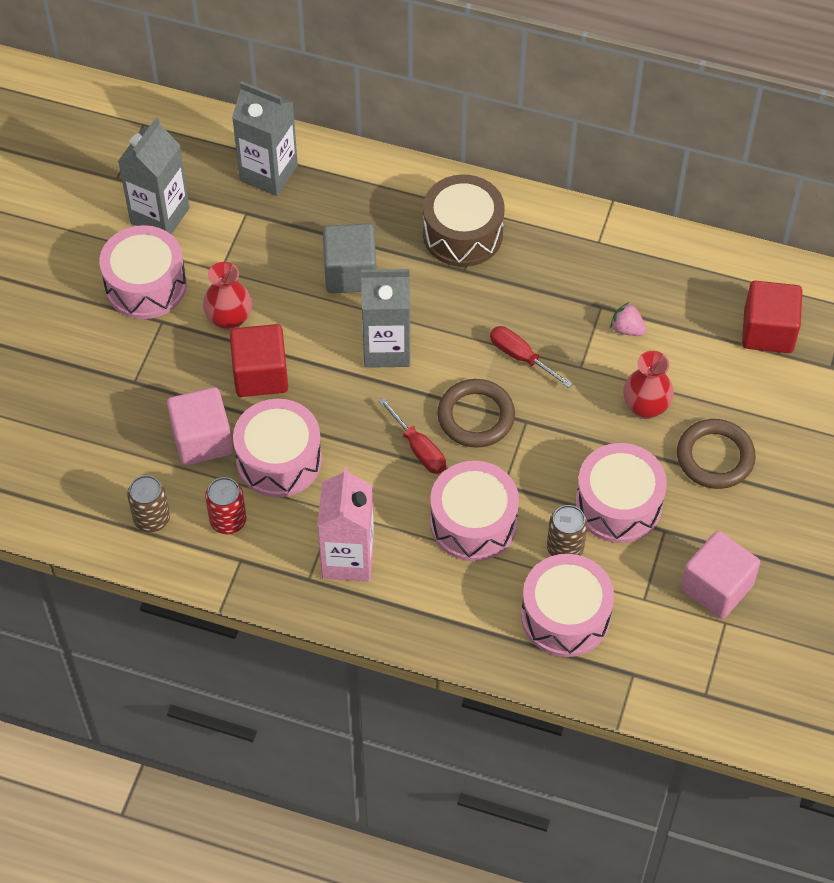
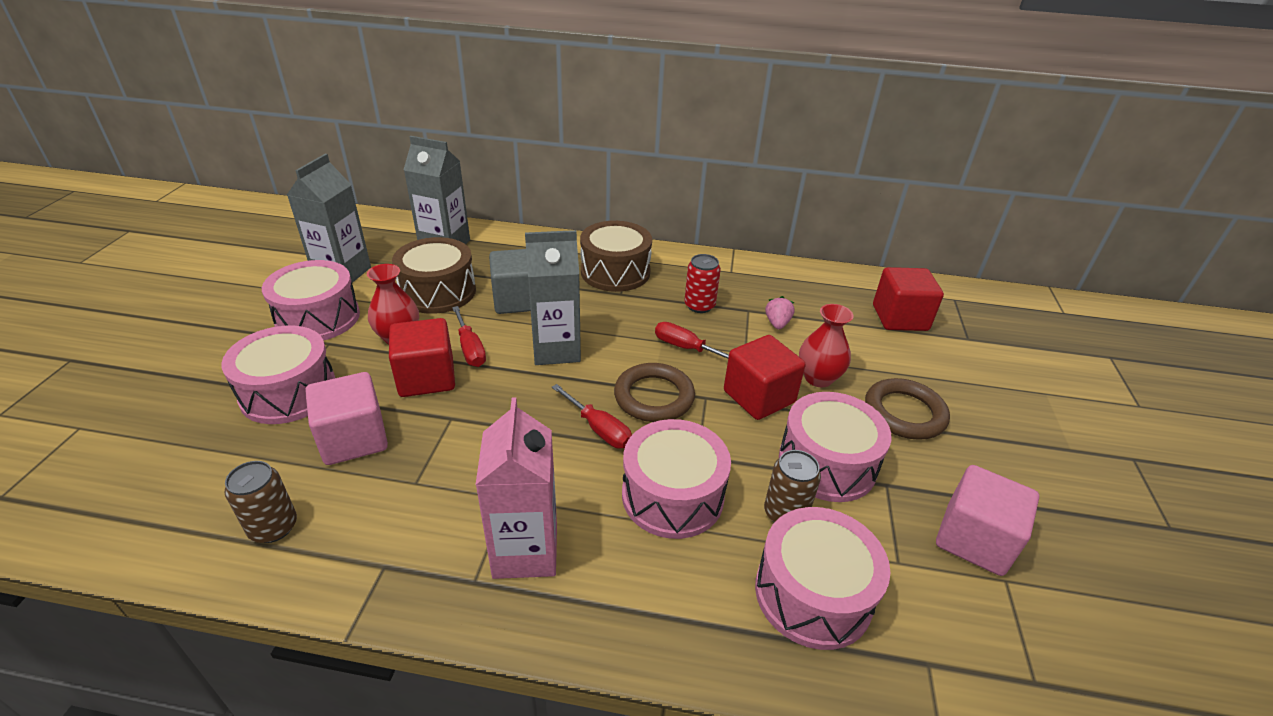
camera: 10 degrees left, 20 degrees down
(228, 520) = (373, 520): red can -> red can (699, 306)
(265, 253) = (438, 292): none -> brown drum
(279, 460) = (442, 451): pink drum -> pink drum (289, 392)
(301, 340) = (470, 348): none -> red screwdriver
(578, 425) = (759, 397): none -> red cube
(627, 329) = (777, 323): pink strawberry -> pink strawberry turned 75 degrees clockwise

